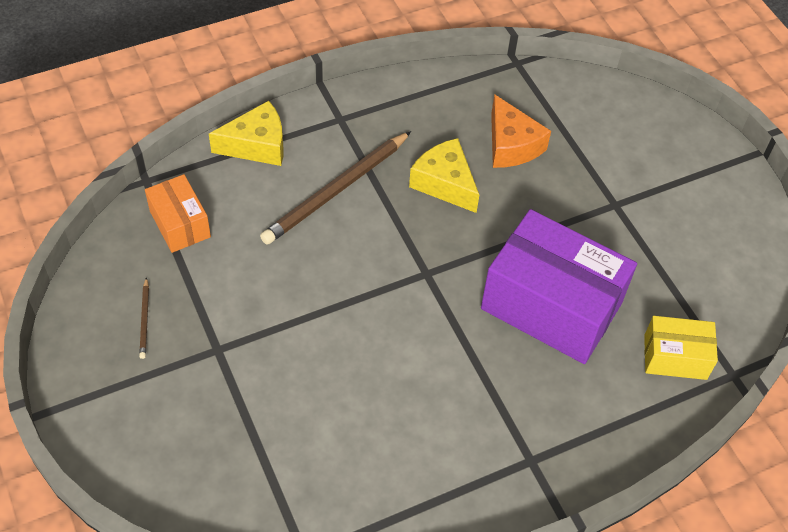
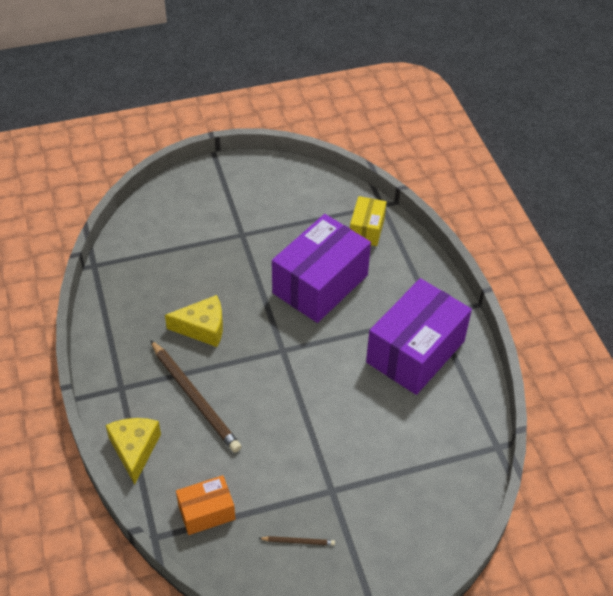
camera: 80 degrees left, 5 degrees down
(444, 183) = (202, 328): yellow cheese -> yellow cheese turned 150 degrees counterclockwise
(456, 437) = (415, 352): none -> purple box
(511, 145) = (175, 282): orange cheese -> none

